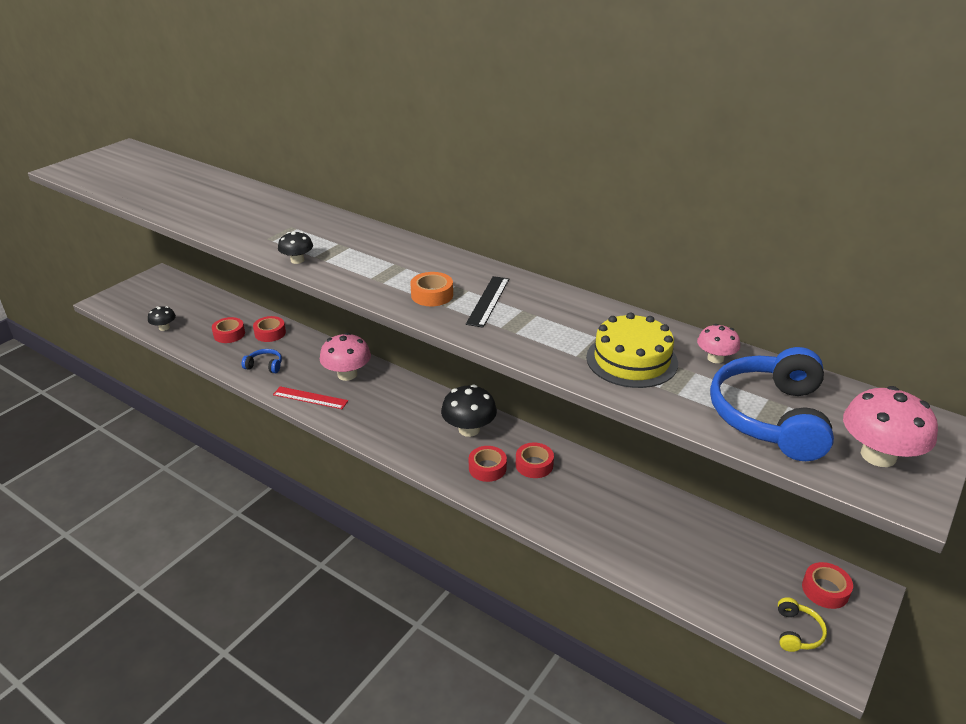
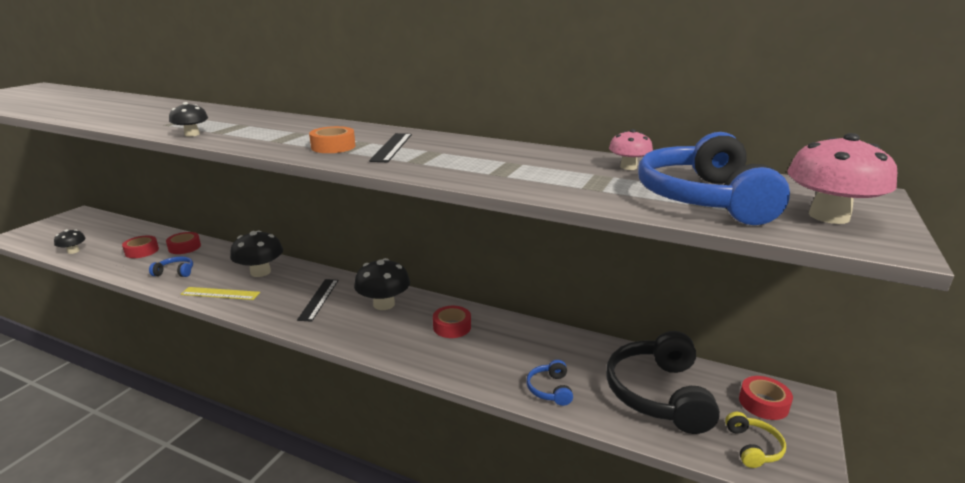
camera: 10 degrees left, 10 degrees down
(310, 398) = (220, 293): red ruler -> yellow ruler
(347, 374) = (260, 272): pink mushroom -> black mushroom
(405, 416) = (319, 299): none -> black ruler
(487, 468) = (405, 334): red tape -> none
(619, 547) = (550, 389): none -> blue headphones
(631, 360) = (546, 173): yellow cake -> none
(723, 566) = (658, 394): none -> black headphones

